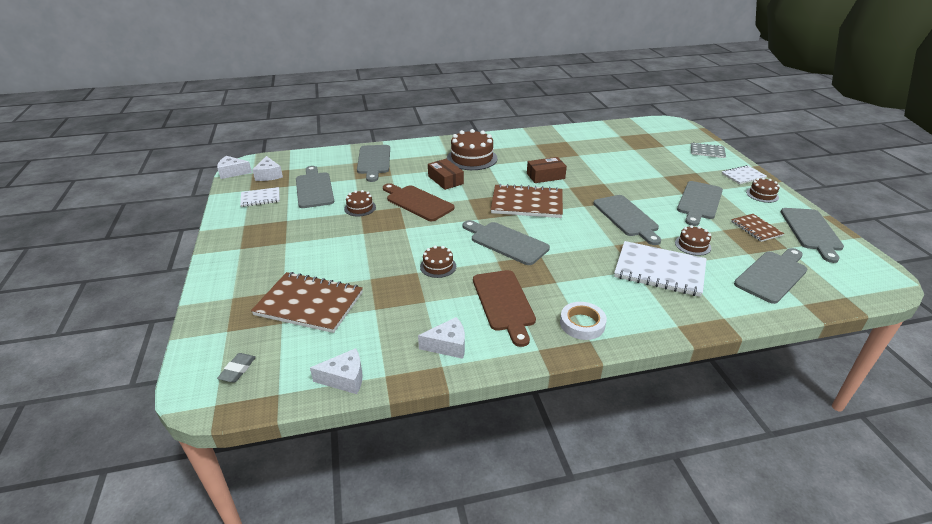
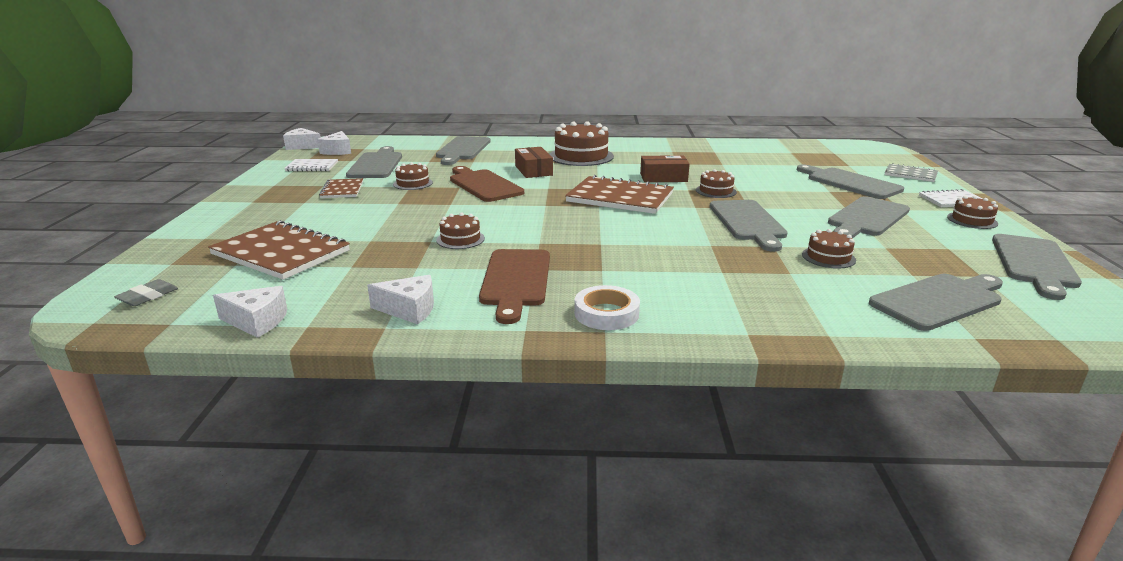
camera: 15 degrees right, 10 degrees down
(506, 242) = (565, 228): grey cutting board -> grey cutting board (849, 183)
(589, 186) = (716, 191): none -> brown cake
(659, 270) = (760, 276): white notebook -> none
(756, 229) = (941, 251): brown notebook -> brown notebook (342, 190)

